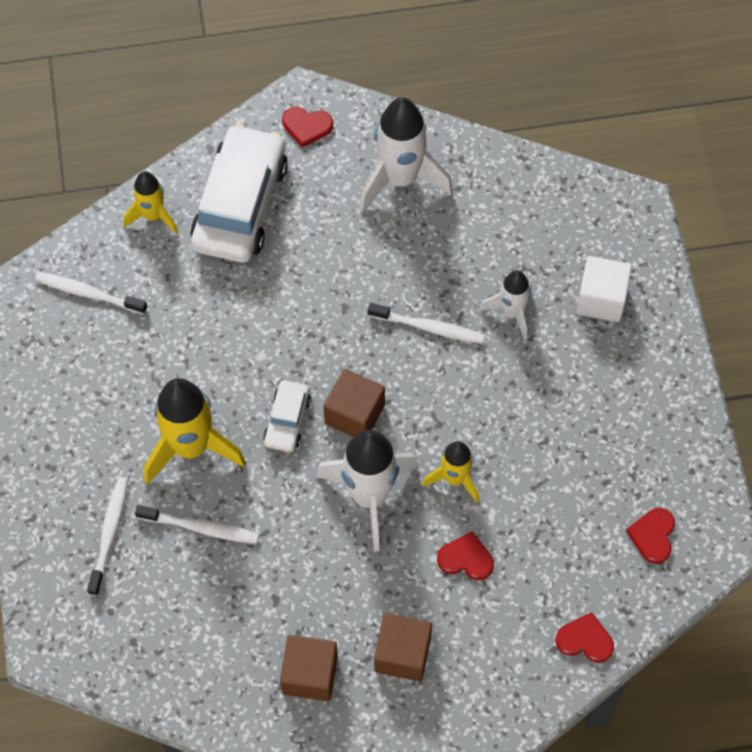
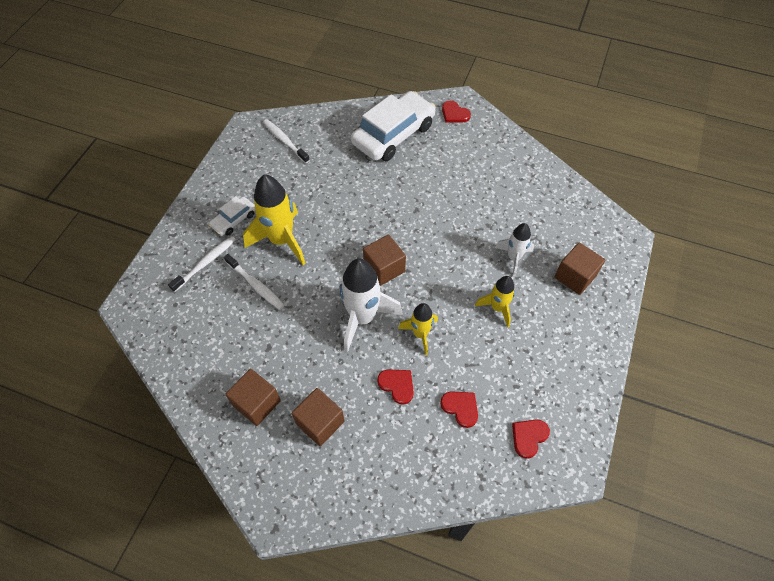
camera: 30 degrees right, 5 degrees down
(153, 216) = (344, 120): yellow rocket -> yellow rocket (497, 308)
(287, 420) = (344, 252): white car -> white car (234, 220)
(400, 179) = (490, 160): white rocket -> none
(429, 327) = (458, 243): white toothbrush -> none
(585, 640) = (443, 481): red heart -> red heart (460, 408)
(601, 299) = (575, 276): white cube -> brown cube

